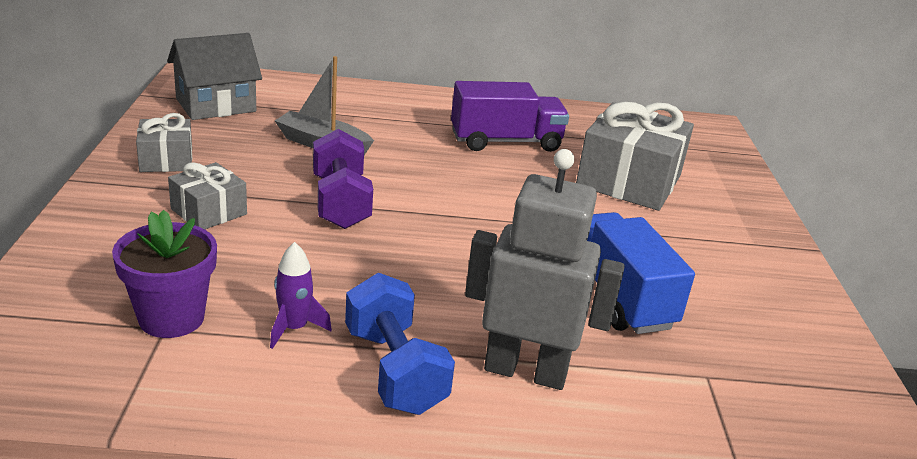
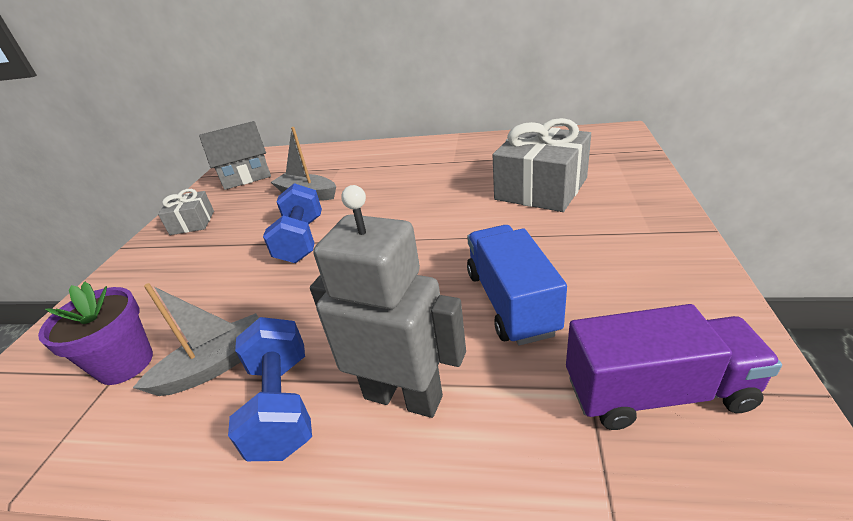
camera: 15 degrees right, 5 degrees up
(209, 212) = (201, 261): grey gift -> none
(294, 328) = (216, 365): purple rocket -> grey boat
(340, 202) = (301, 240): purple dumbbell -> blue dumbbell
(505, 141) = (446, 171): purple truck -> purple truck (657, 392)

